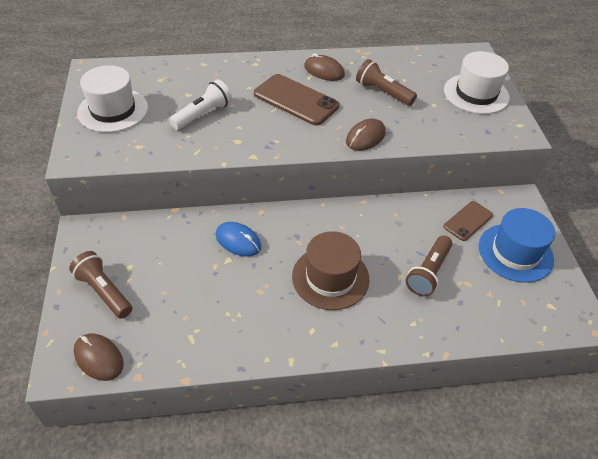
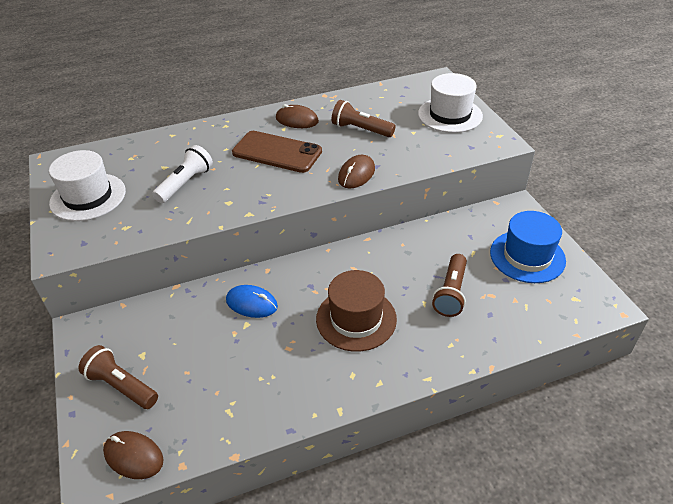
camera: 10 degrees left, 5 degrees down
(468, 221) = (474, 236): brown phone -> none

